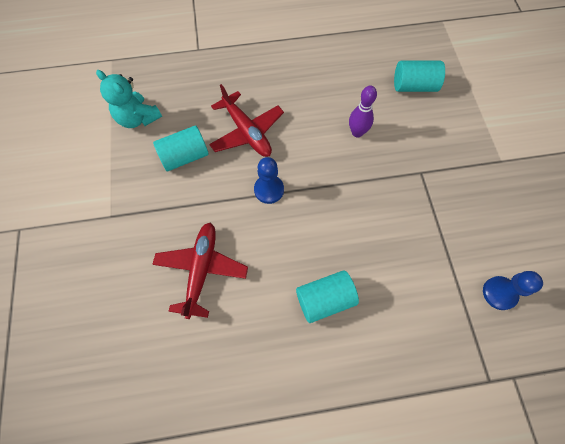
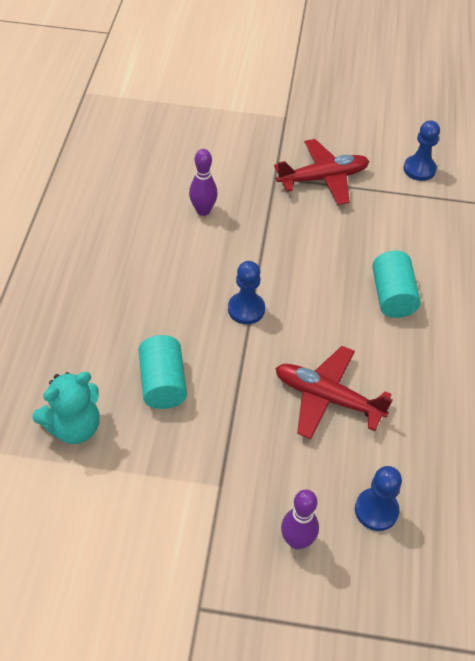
camera: 75 degrees left, 15 degrees down
(74, 278) = (297, 541): none -> purple bowling pin
(108, 330) = (376, 510): none -> blue pawn
(247, 132) = (155, 310): red plane -> red plane (323, 178)
(414, 86) = (164, 145): turquoise cylinder -> none

